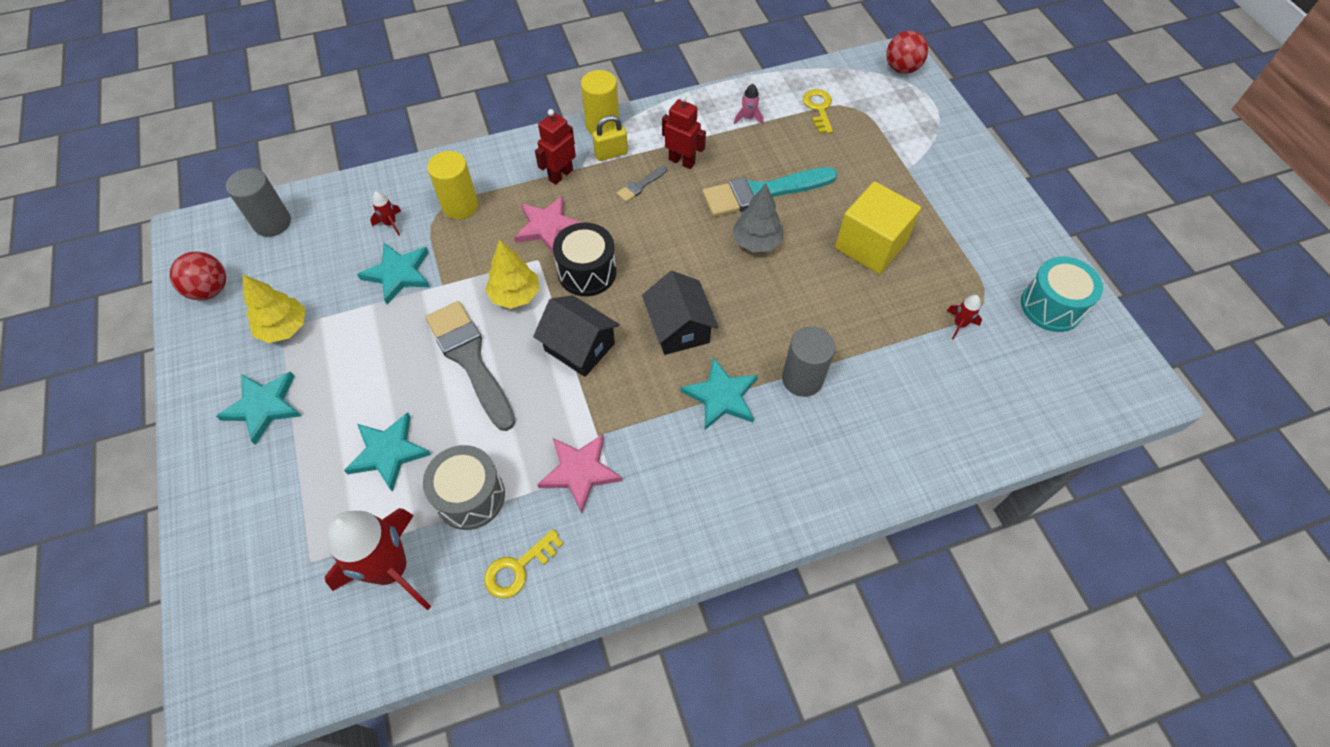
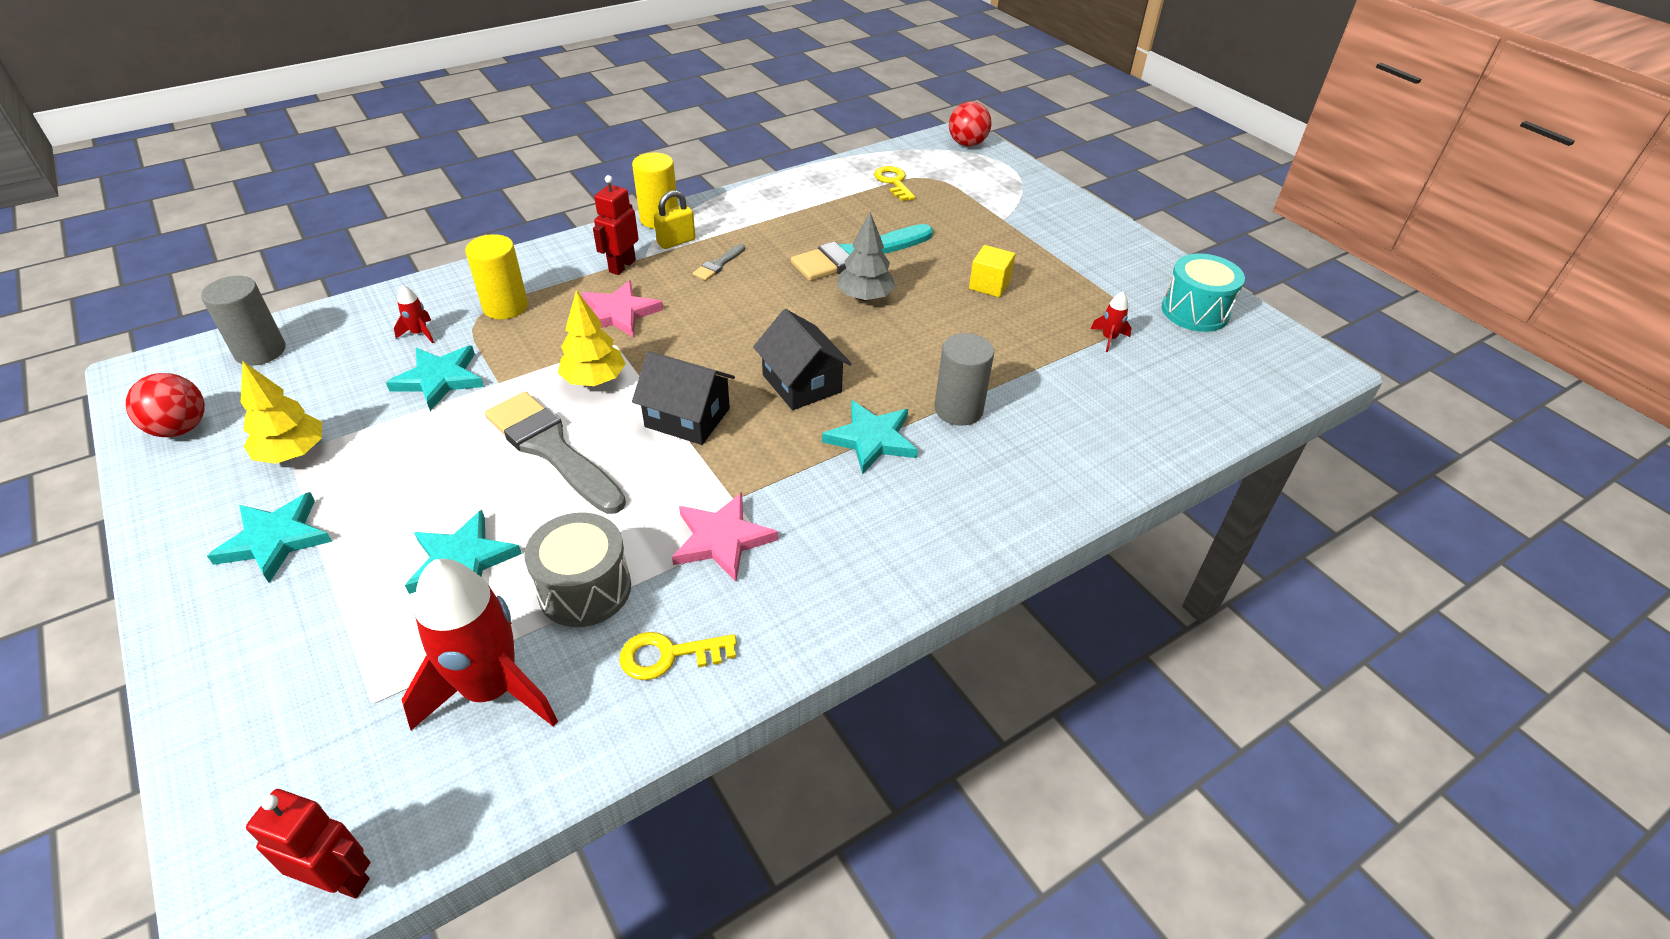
camera: 15 degrees left, 15 degrees down
(518, 568) = (668, 655): yellow key -> yellow key turned 45 degrees clockwise
(587, 272) = (677, 347): black drum -> none
(682, 161) = (759, 239): red robot -> red robot (340, 879)
(748, 118) = (821, 197): pink rocket -> none
(870, 245) = (989, 285): yellow cube -> yellow cube, size x0.56

